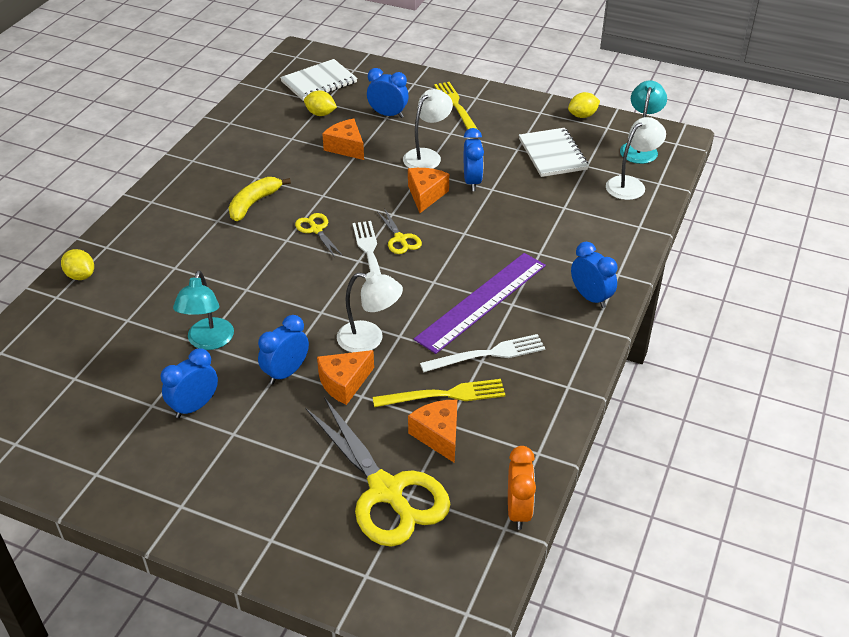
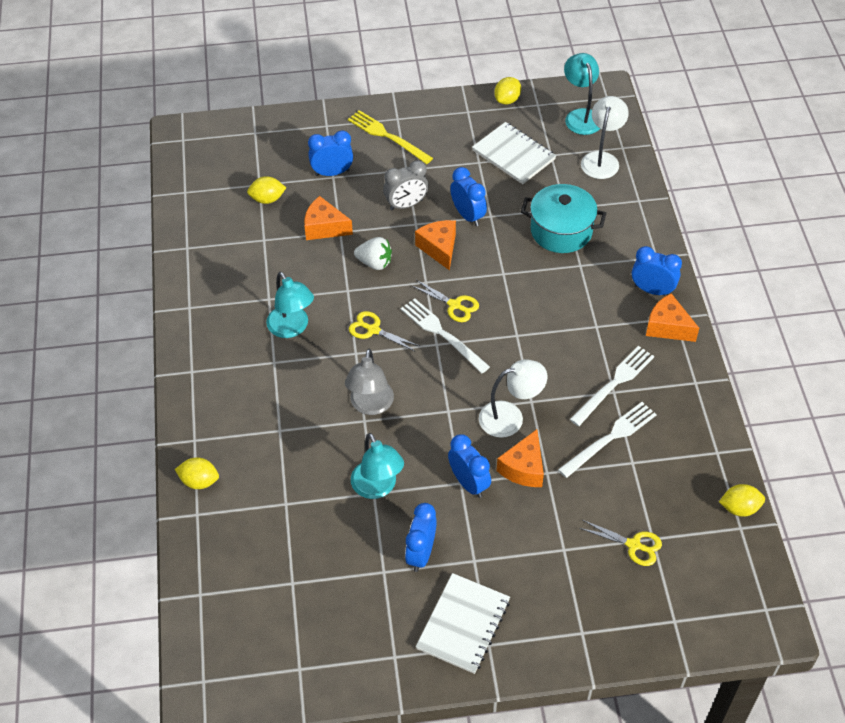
camera: 30 degrees left, 10 degrees up
(254, 203) = (292, 328): yellow banana -> turquoise lamp
(261, 281) = (370, 405): none -> grey lamp
(286, 373) = (469, 483): blue clock -> blue clock turned 135 degrees clockwise
(319, 82) = (233, 162): white notebook -> white notebook (463, 624)
(362, 185) = (374, 263): none -> white strawberry
(386, 491) = (633, 545): yellow scissors -> yellow scissors, size x0.46
(427, 156) = (406, 205): white lamp -> grey clock
(438, 435) = (634, 476): orange cheese -> orange cheese (667, 327)
(444, 395) = (610, 438): yellow fork -> white fork
(482, 301) = (571, 335): purple ruler -> none
(518, 510) = (739, 508): orange clock -> yellow lemon
(545, 222) = (561, 231): none -> turquoise pot

